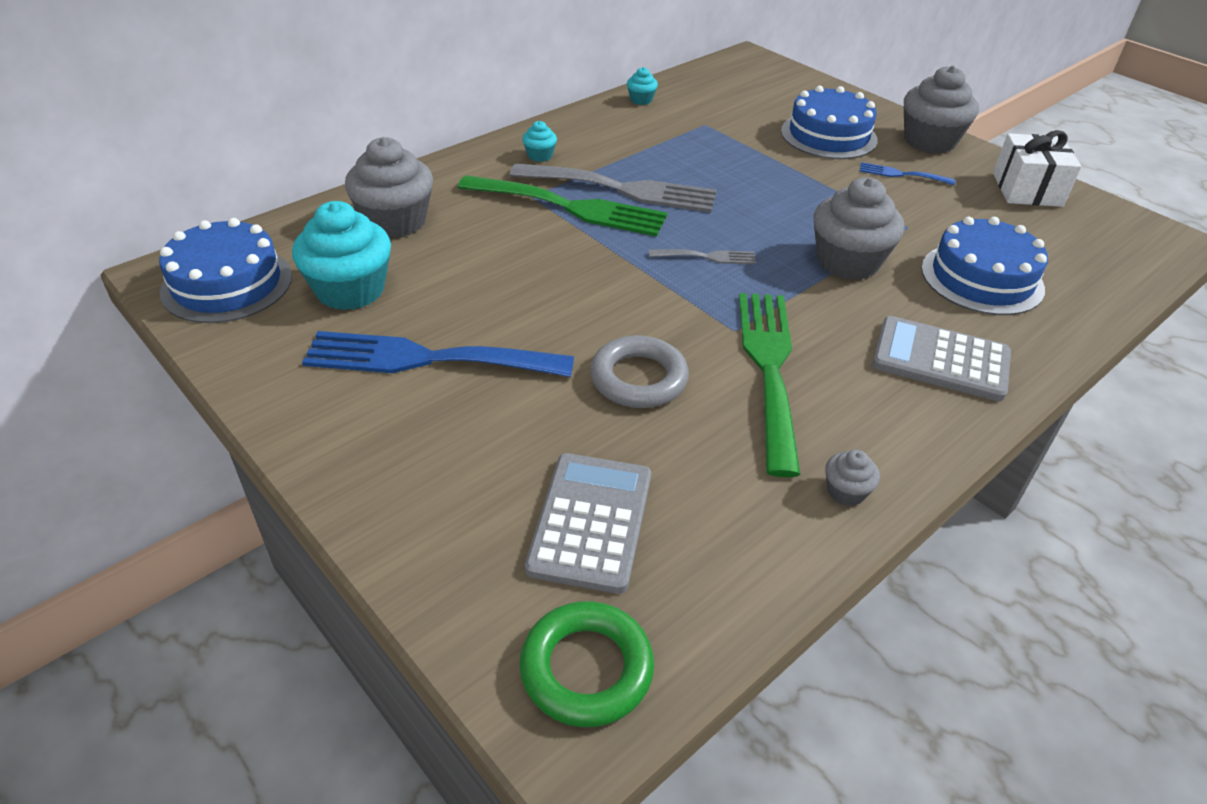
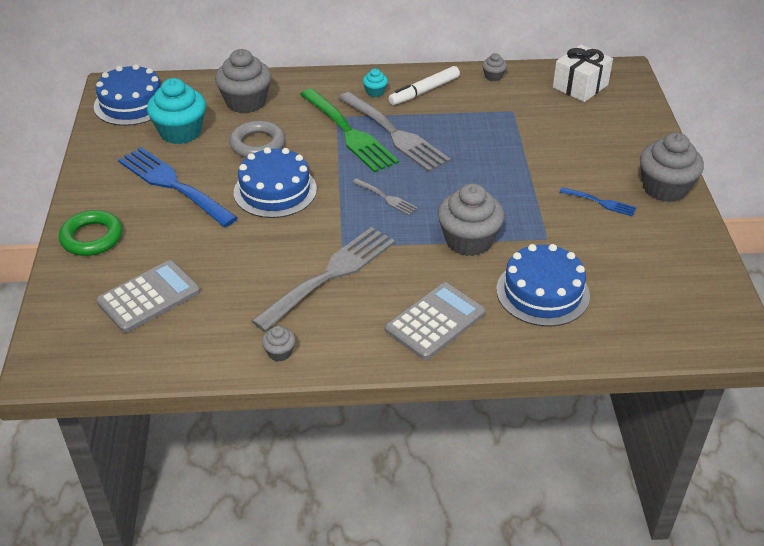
camera: 40 degrees right, 0 degrees up
(586, 669) = (74, 351): green ring -> green ring (92, 237)
(592, 137) = (424, 91): none -> white marker
(638, 378) = (257, 245): grey ring -> grey ring (257, 144)
(641, 100) = (493, 76): turquoise cupcake -> grey cupcake
(769, 368) = (330, 275): green fork -> grey fork
(828, 135) = (591, 153): blue cake -> blue cake (275, 191)
(901, 174) = (600, 202): blue fork -> blue fork turned 150 degrees clockwise
(940, 360) = (435, 321): grey calculator -> grey calculator turned 75 degrees clockwise
(1027, 189) = (683, 254): white gift -> white gift (580, 86)

